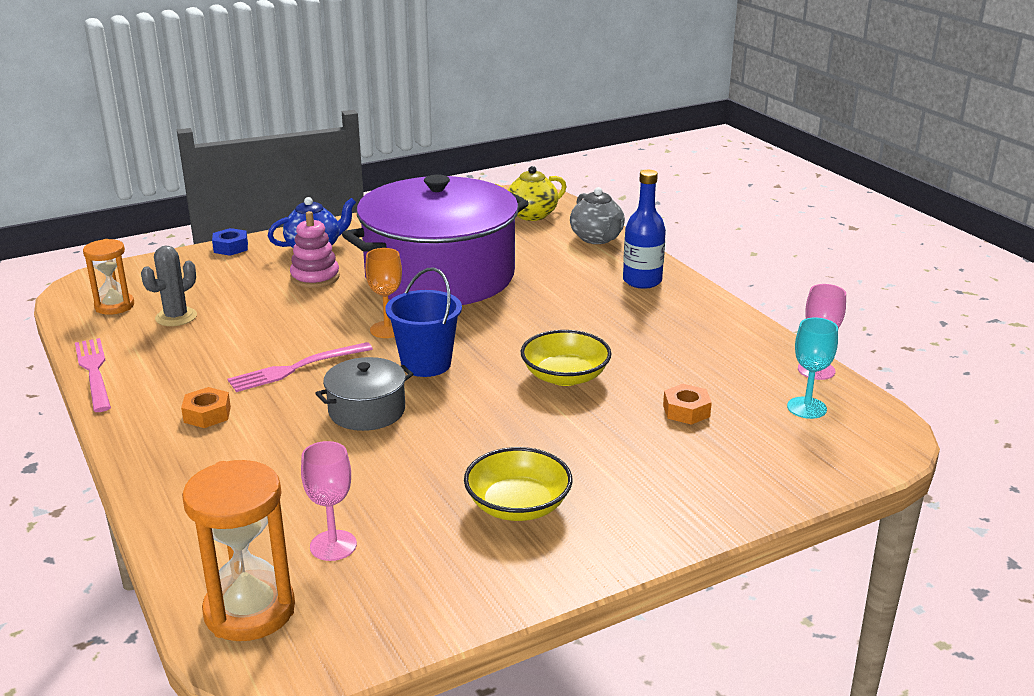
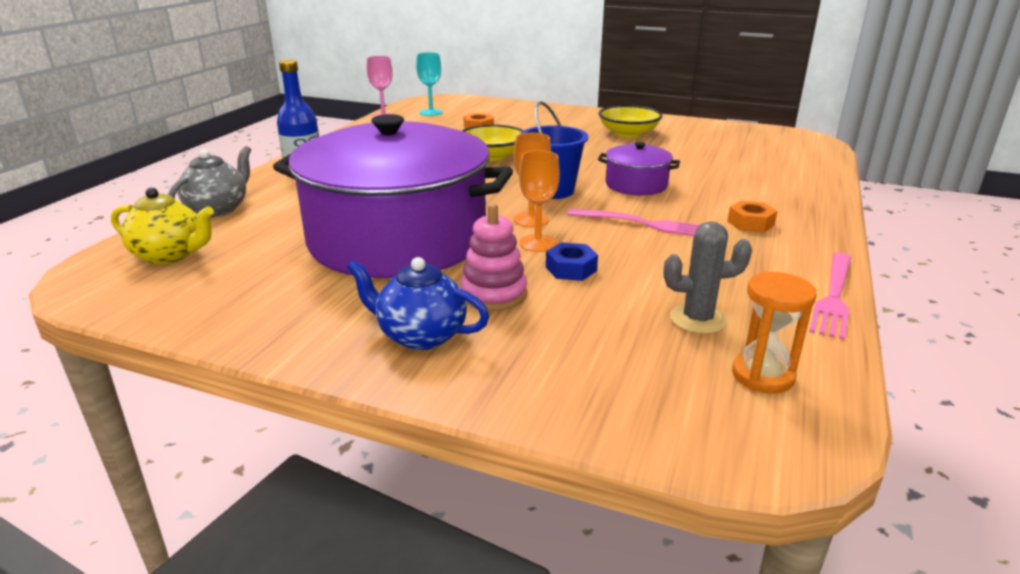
camera: 130 degrees left, 0 degrees up
(231, 247) = (504, 401): blue nut -> blue nut (571, 269)
(249, 610) = (803, 149): orange hourglass -> none
(333, 545) = (738, 151): pink goblet -> none
(347, 315) = (537, 243): none -> orange goblet
(367, 411) = (636, 185): grey pot -> purple pot

